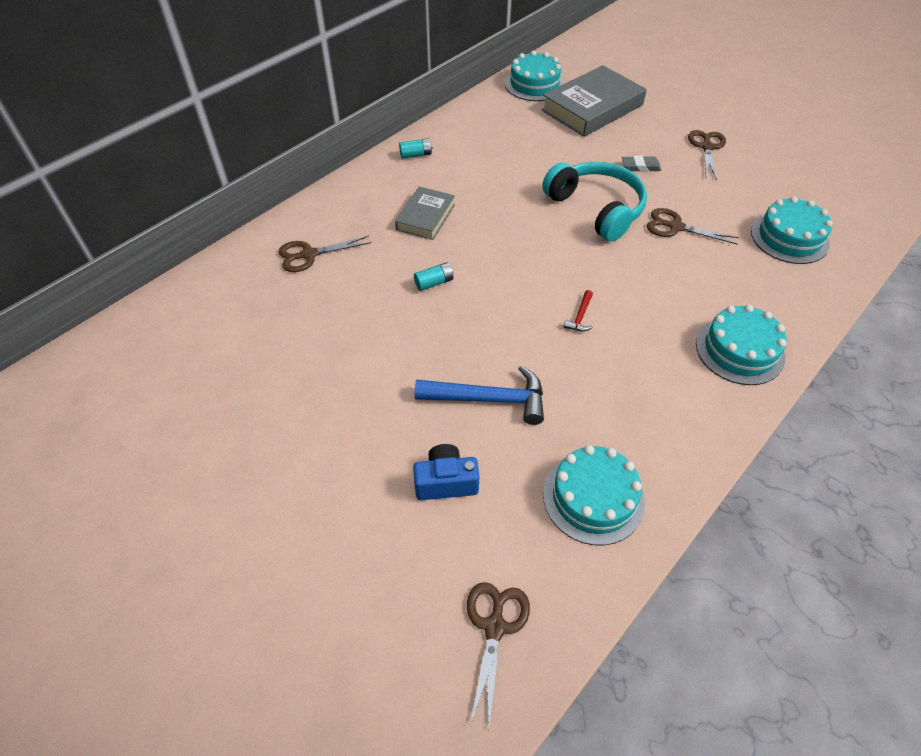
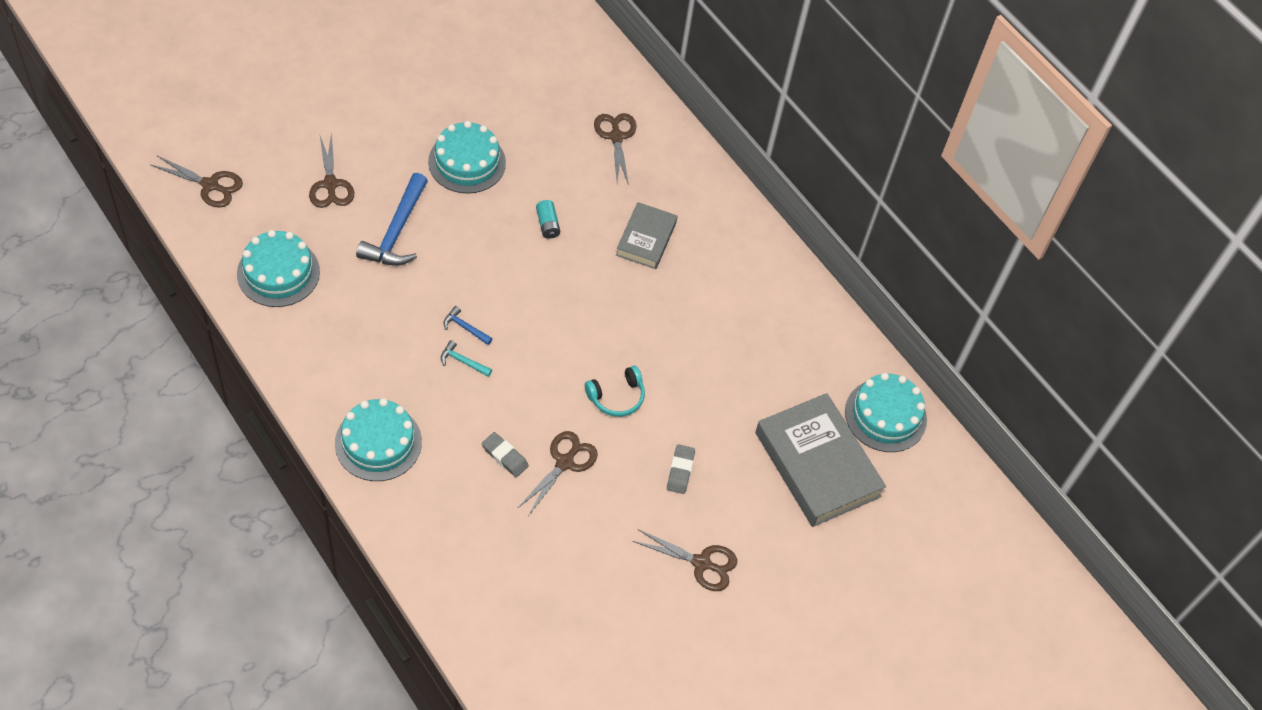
camera: 95 degrees right, 5 degrees up
(416, 155) = (757, 253): turquoise battery -> none
(425, 217) = (646, 239): grey book -> grey book turned 75 degrees clockwise
(446, 482) = (330, 184): blue camera -> brown scissors
(580, 316) = (465, 327): red hammer -> blue hammer
(596, 209) = (616, 397): turquoise headphones -> turquoise headphones, size x0.51
(617, 310) = (463, 361): none -> turquoise hammer
(694, 262) = (505, 456): none -> grey eraser
(789, 237) = (513, 571): turquoise cake -> turquoise cake (467, 162)

